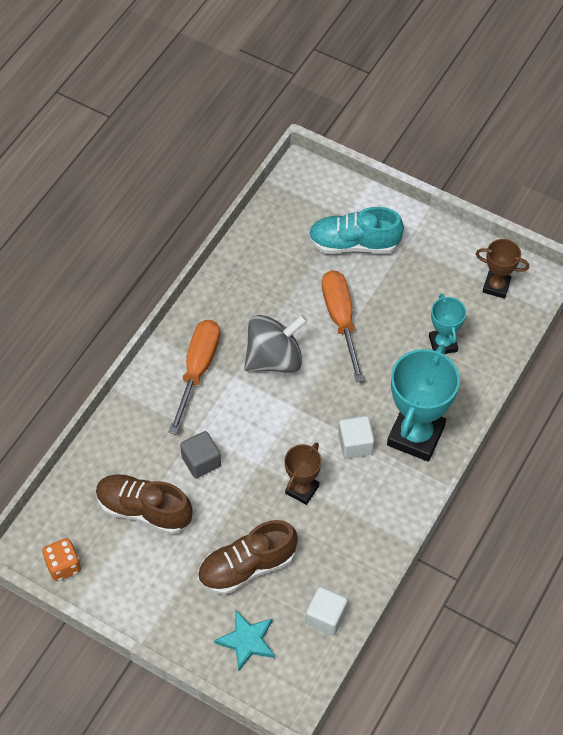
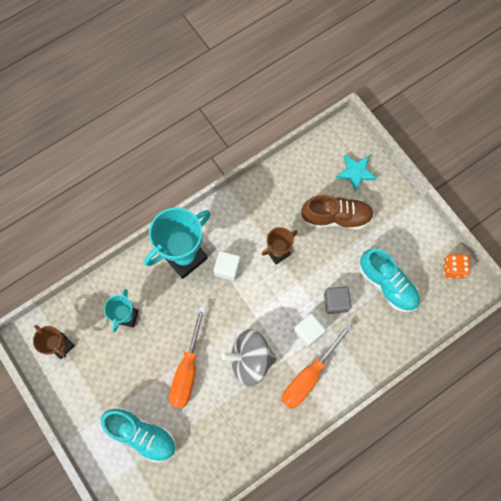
camera: 155 degrees left, 15 degrees up
(144, 510) = (387, 284): brown shoe -> turquoise shoe
(326, 617) = (302, 166): white cube -> white cube (308, 331)

